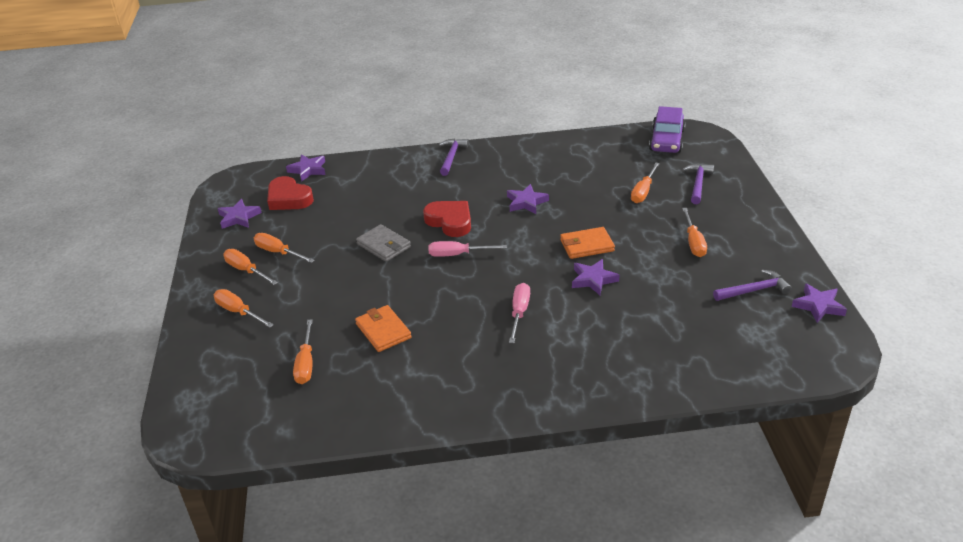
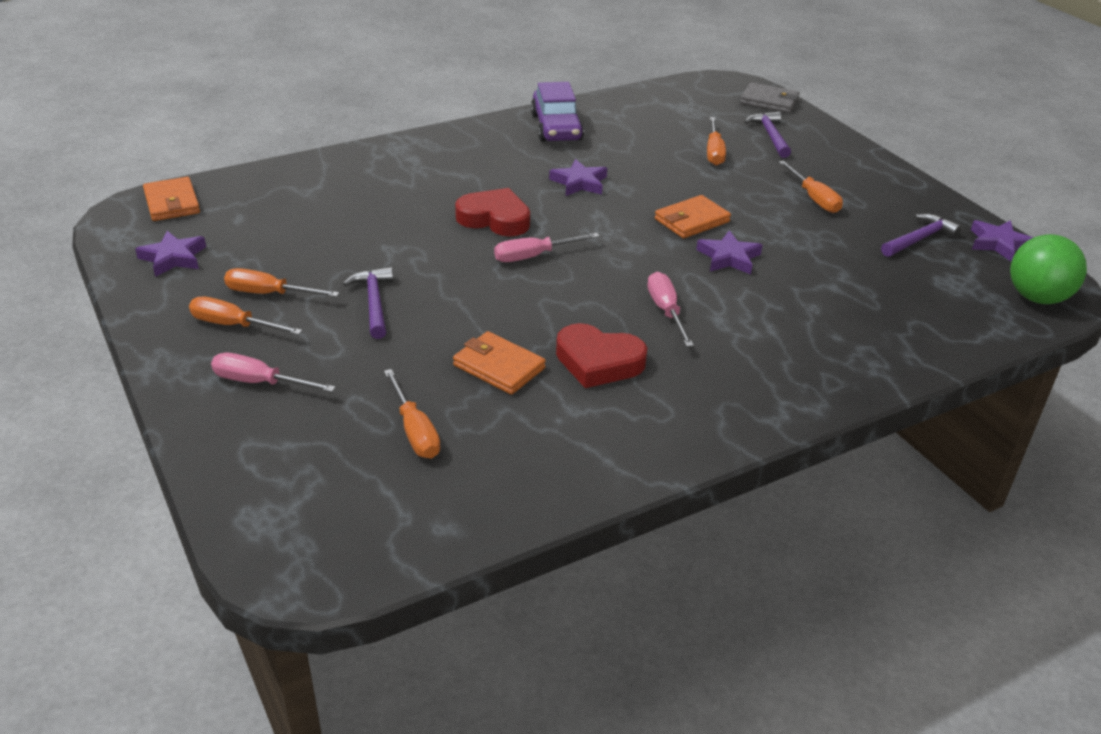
camera: 25 degrees left, 0 degrees up
(238, 312) = (260, 382): orange screwdriver -> pink screwdriver
(259, 178) = (172, 203): none -> orange wallet
(288, 198) = (237, 223): red heart -> red heart (598, 362)
(308, 170) = (242, 183): purple star -> none
(383, 245) = (422, 261): grey wallet -> grey wallet (769, 101)
(451, 157) = (441, 143): purple hammer -> purple hammer (374, 303)
(666, 140) = (699, 94): purple car -> purple car (556, 127)
(814, 357) = (1037, 298): none -> green ball

